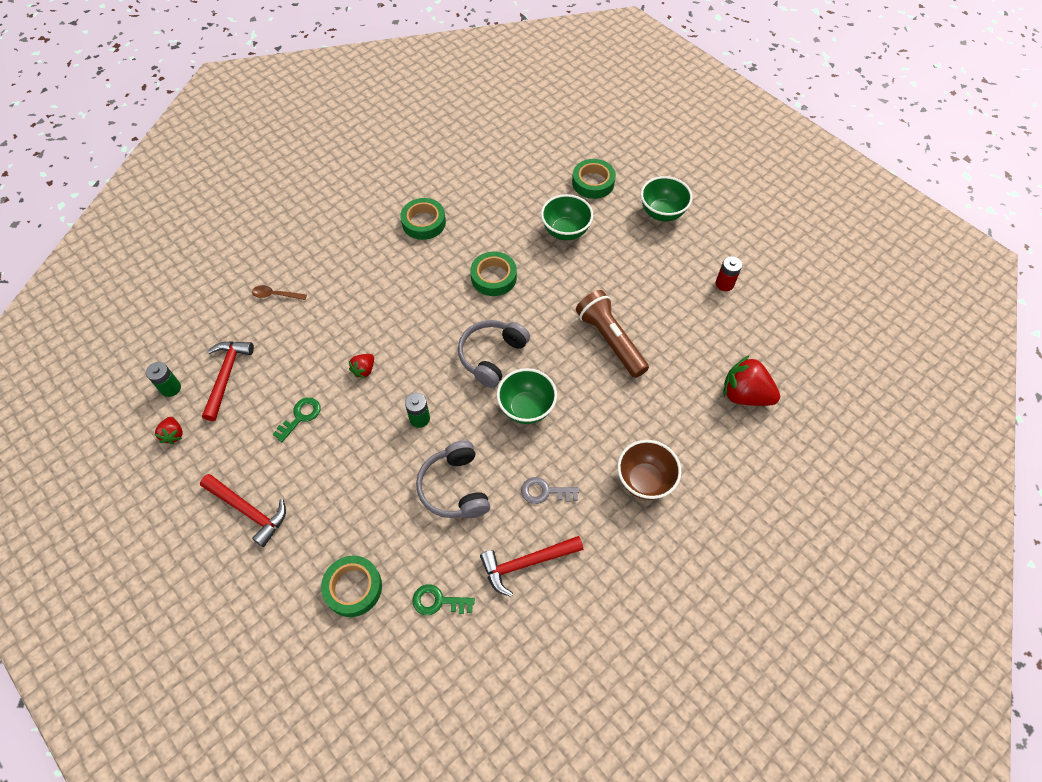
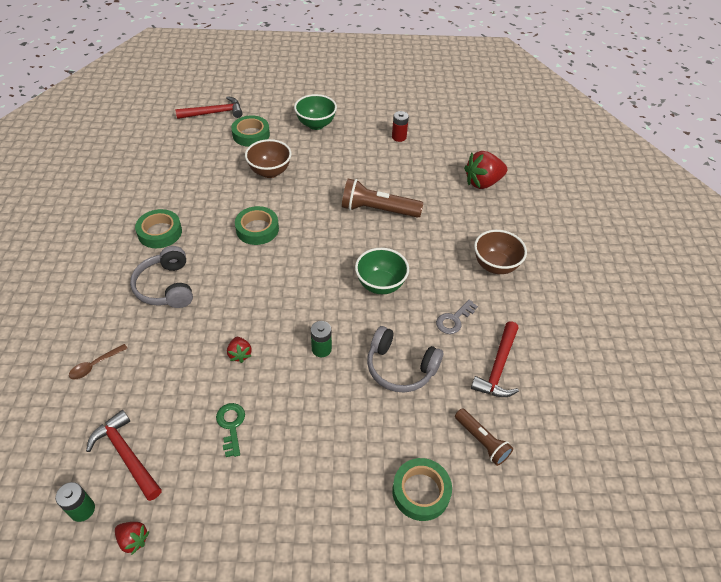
camera: 50 degrees left, 10 degrees down
(248, 510) = (276, 525): red hammer -> red hammer (214, 113)
(438, 601) = (481, 441): green key -> brown flashlight
(492, 356) = (318, 274): grey headphones -> grey headphones (166, 287)
(565, 231) = (270, 172): green bowl -> brown bowl

